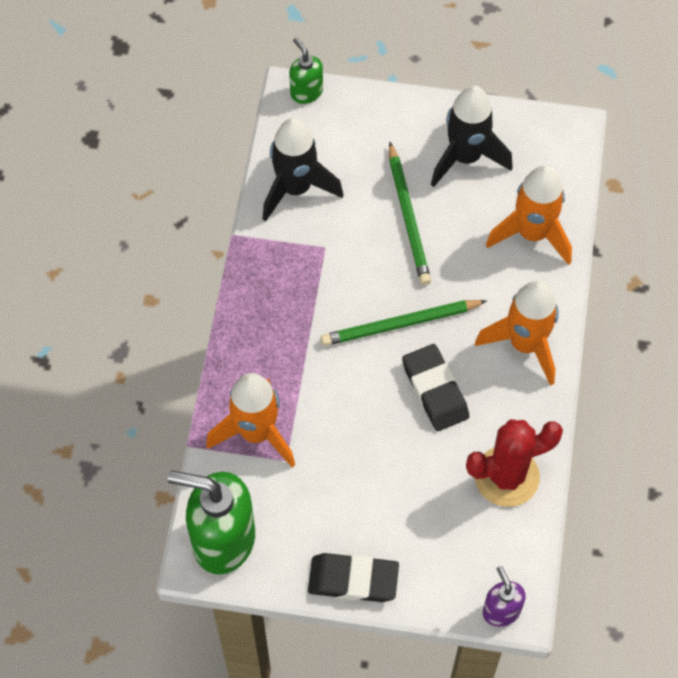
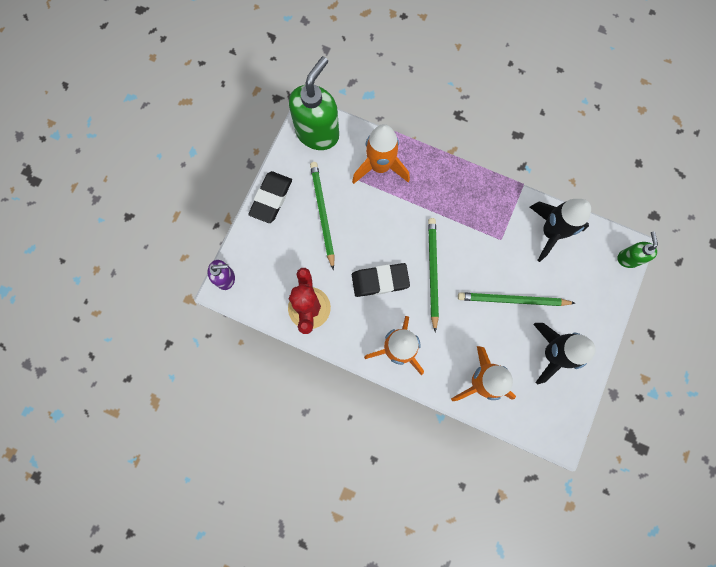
camera: 105 degrees right, 15 degrees up
(306, 92) = (628, 258): green soap dispenser -> green soap dispenser turned 75 degrees counterclockwise
(356, 496) = (322, 214): none -> green pencil

